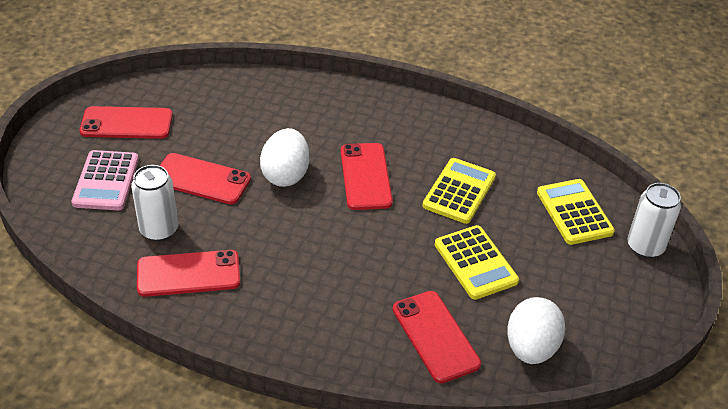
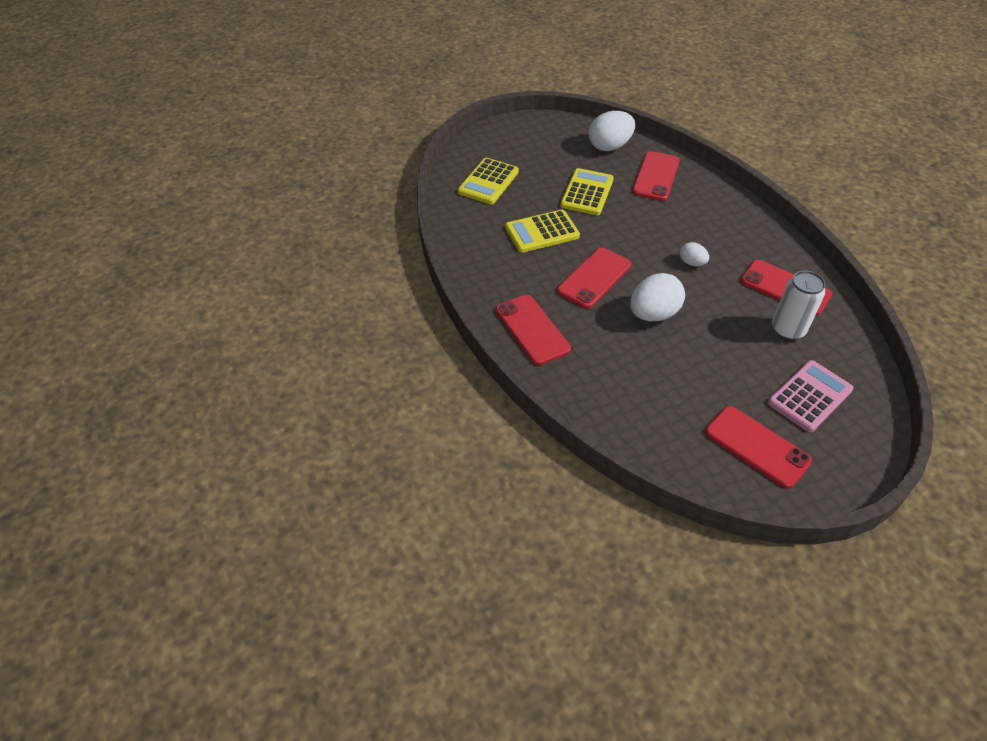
camera: 135 degrees left, 5 degrees up
(201, 179) = (724, 350): red phone -> red phone (532, 330)
(297, 246) = (692, 263): none -> white egg
(645, 247) = (477, 147): white can -> none

